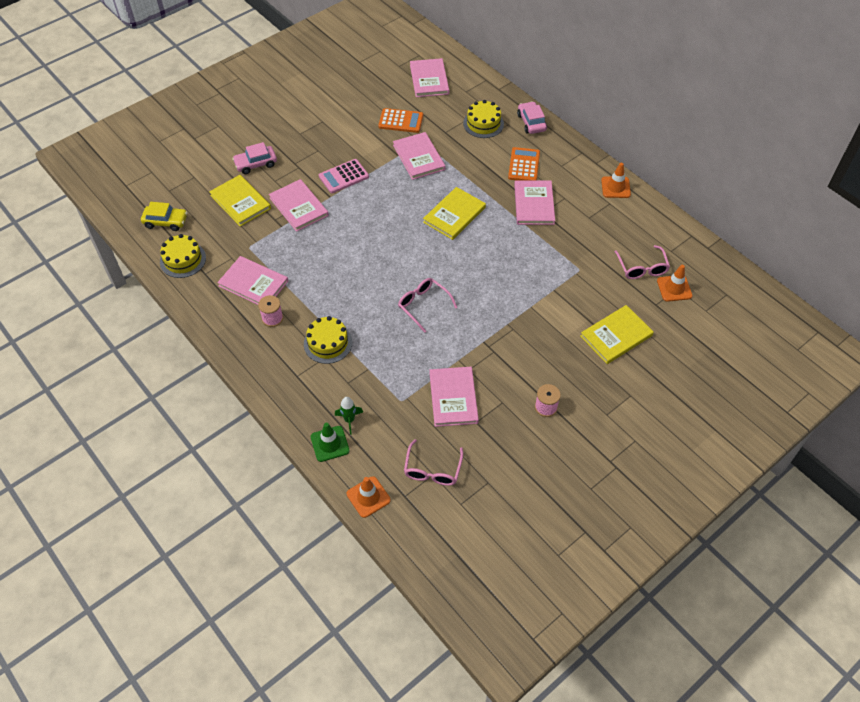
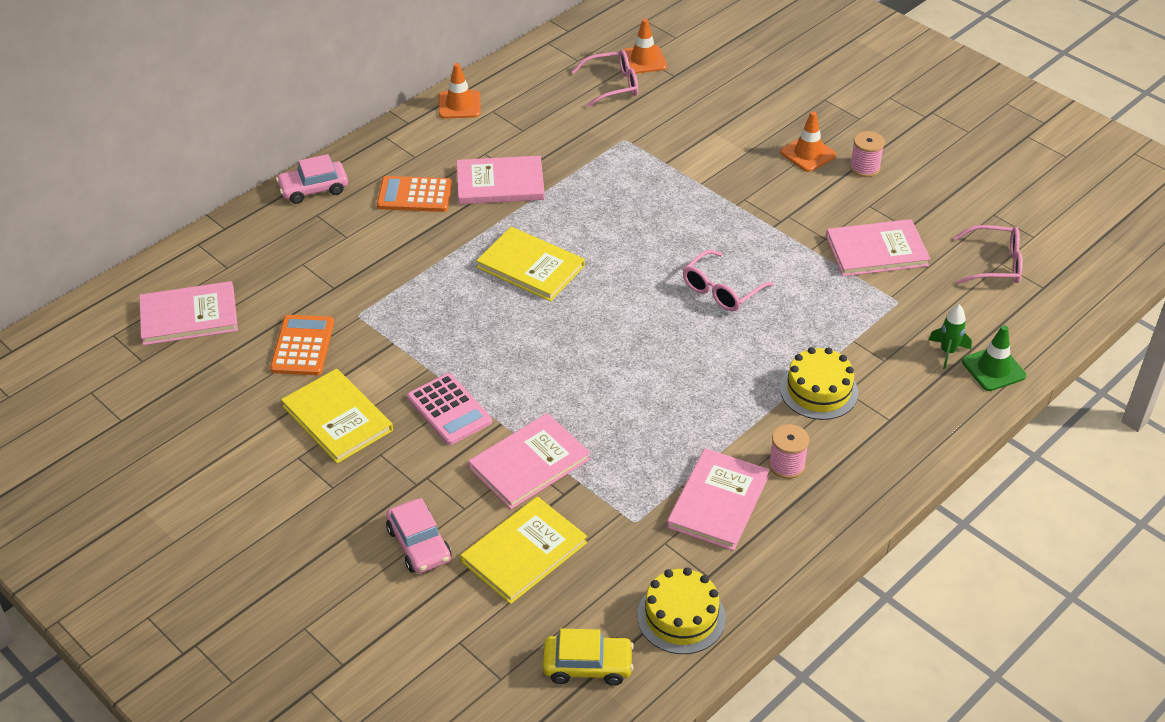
camera: 95 degrees left, 10 degrees down
(166, 222) = (587, 665): yellow car -> yellow car turned 90 degrees clockwise
(368, 497) = (1059, 321): orange traffic cone -> orange traffic cone (808, 154)
(419, 157) = (398, 316): pink book -> none
(483, 123) = (314, 243): yellow cake -> none
(616, 336) = (734, 109): yellow book -> yellow book (337, 418)

